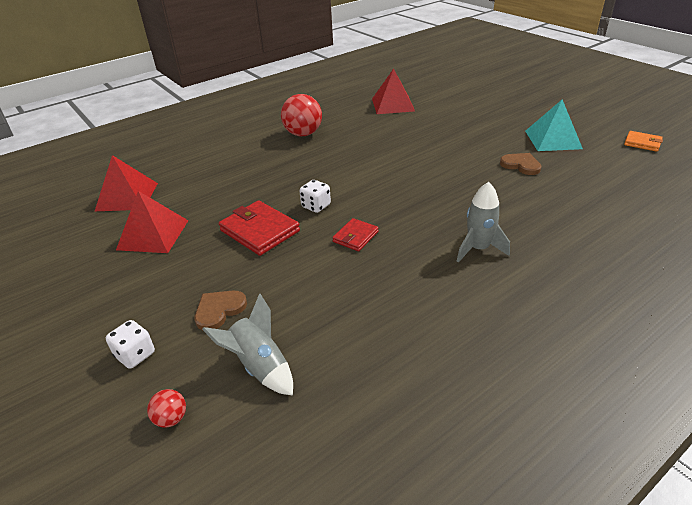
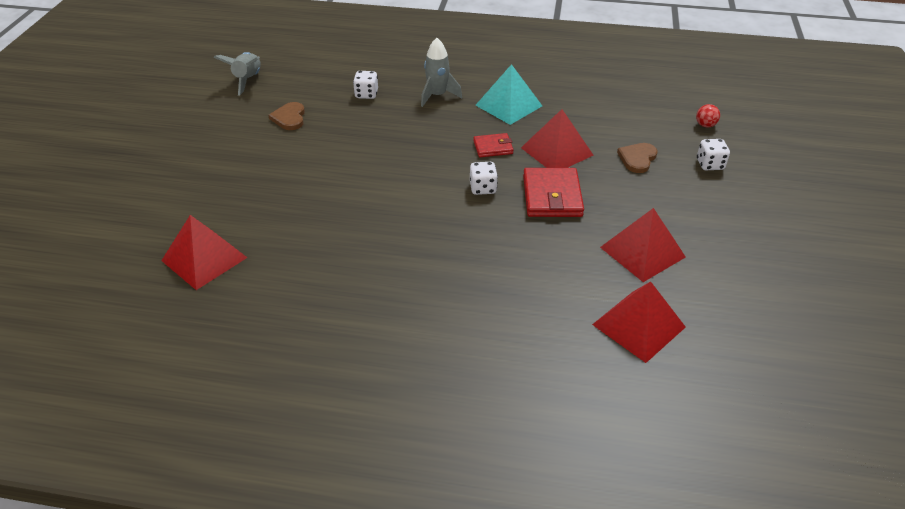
camera: 135 degrees left, 5 degrees up
(219, 310) = (637, 158): brown heart -> brown heart turned 120 degrees clockwise
(260, 366) = (640, 119): grey rocket -> grey rocket (248, 80)
(301, 268) = (556, 151): none -> red pyramid
(303, 134) = (362, 286): red ball -> none
(524, 211) = (366, 94): none -> white dice
(553, 139) = (216, 118): turquoise pyramid -> turquoise pyramid (508, 105)
(642, 143) = (186, 77): orange wallet -> none

